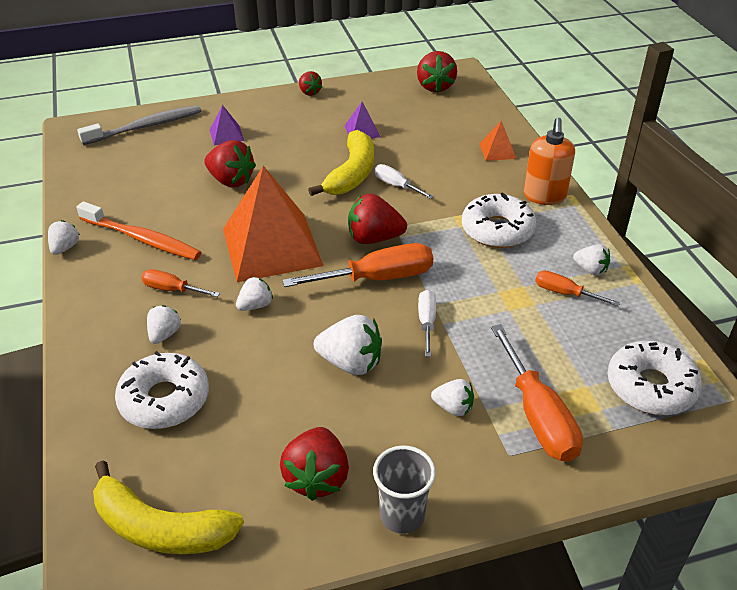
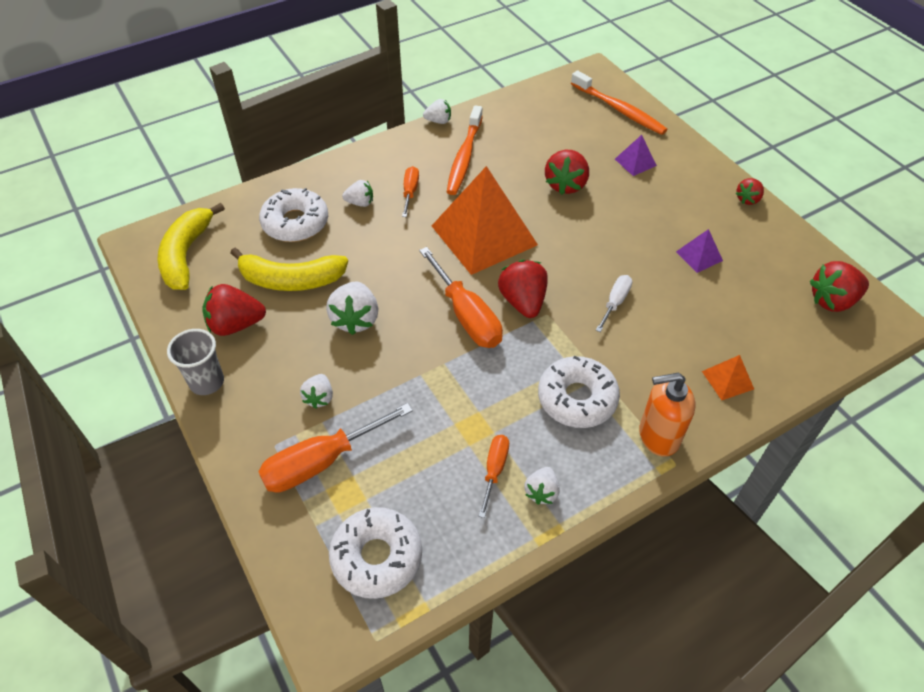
camera: 75 degrees right, 10 degrees up
(145, 127) = (619, 110): grey toothbrush -> orange toothbrush
(255, 305) = (406, 244): white strawberry -> none
(352, 174) = (618, 264): yellow banana -> yellow banana (291, 280)
(426, 322) = (418, 362): white screwdriver -> none

